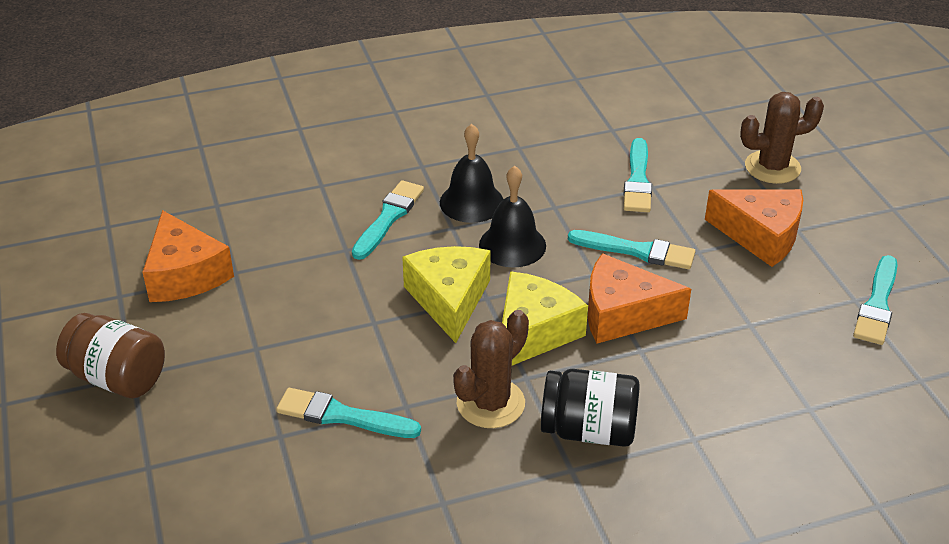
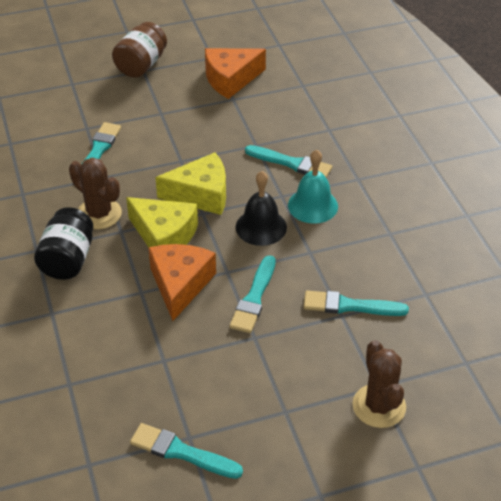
camera: 90 degrees right, 5 degrees up
(471, 202) = (313, 205): black bell -> turquoise bell
(760, 235) = (275, 382): orange cheese -> none

